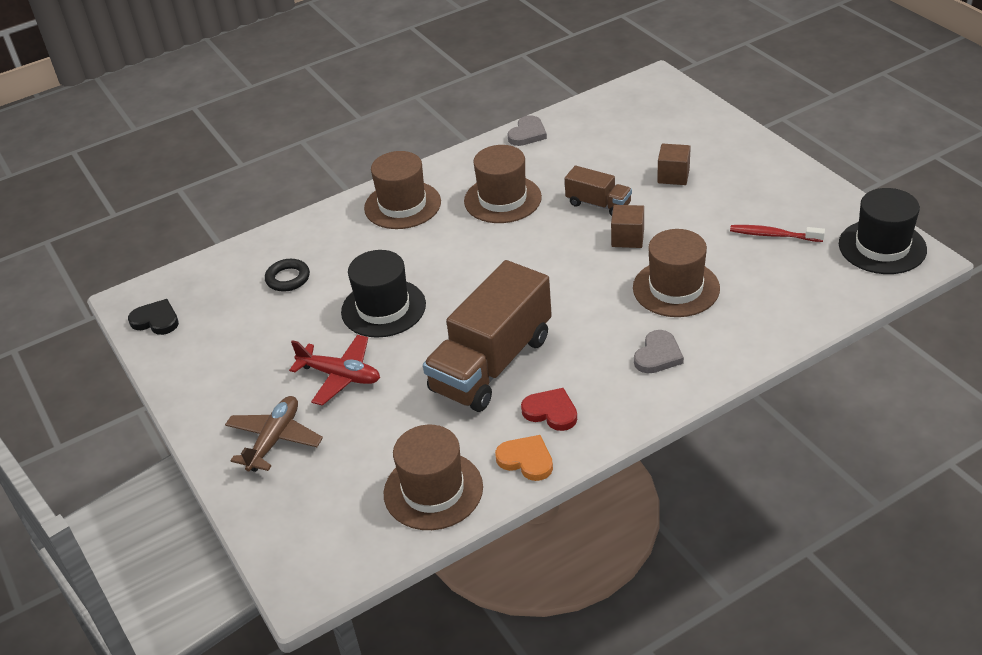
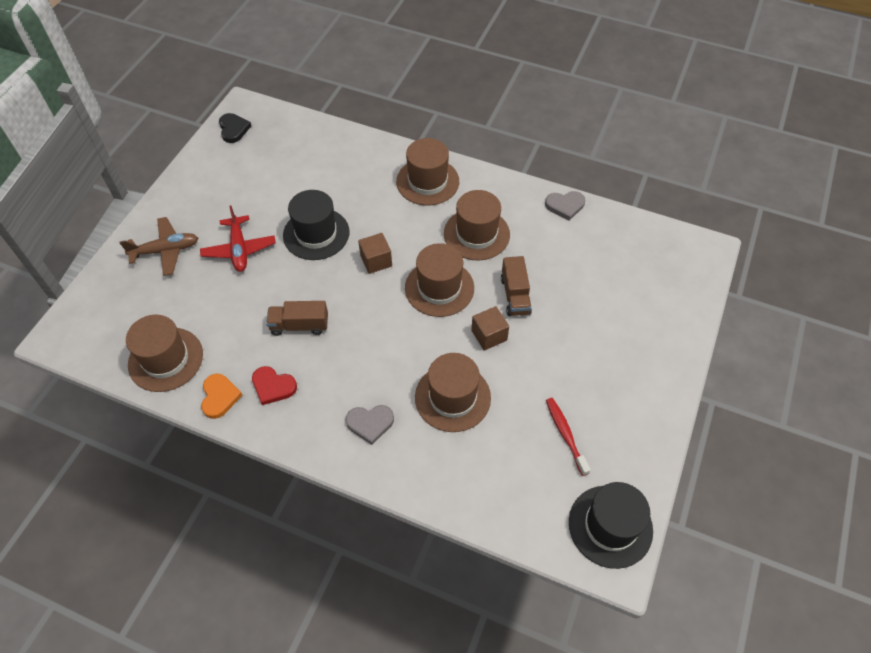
camera: 50 degrees right, 15 degrees up
(288, 278) = (312, 167): black ring -> none
(491, 364) = (299, 325): brown truck -> brown truck, size x0.50
(542, 248) = (439, 288): none -> brown hat
(551, 412) = (273, 386): red heart -> red heart turned 120 degrees clockwise
(673, 176) = (588, 326): brown cube -> brown cube (376, 261)

